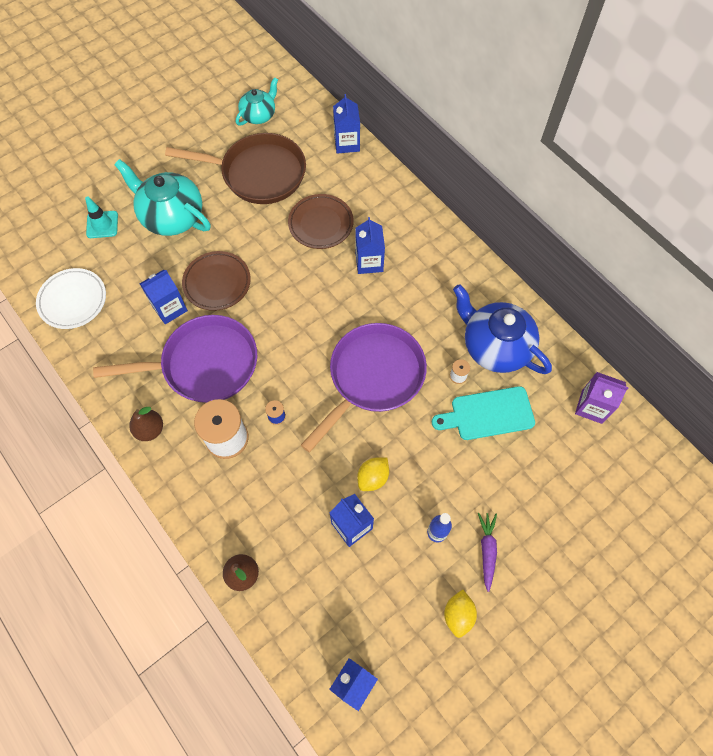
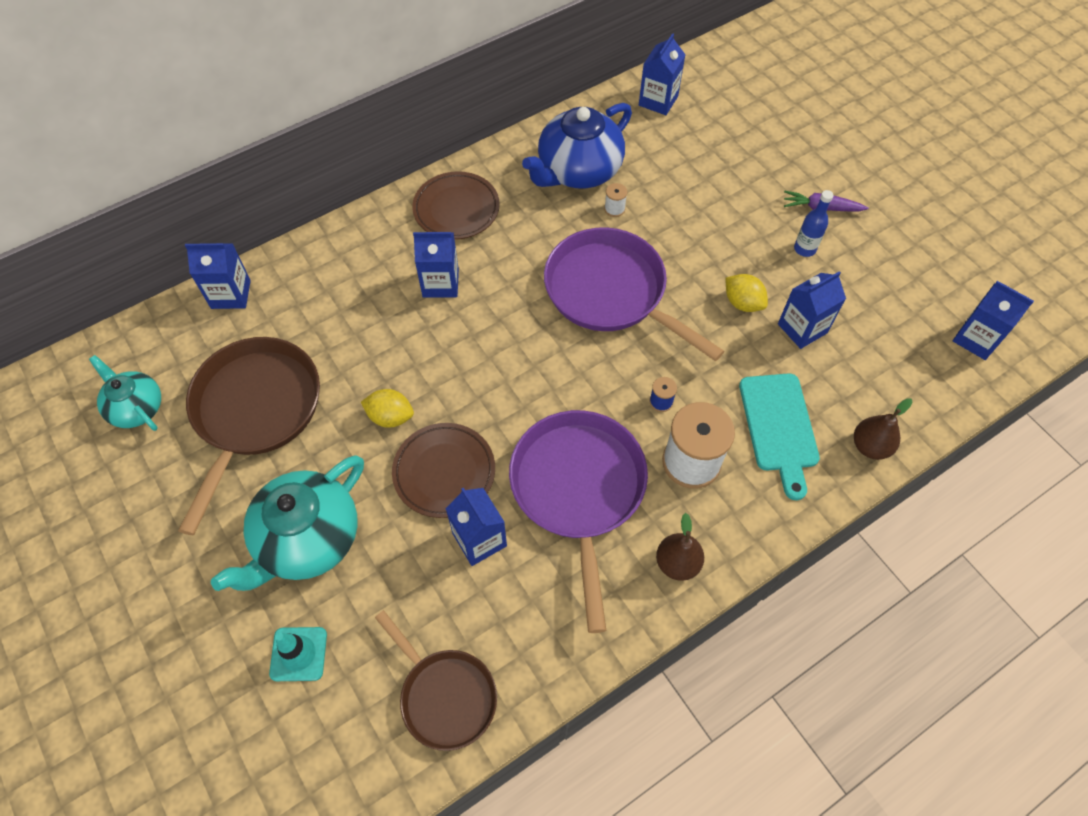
camera: 85 degrees left, 5 degrees down
(73, 300) = (444, 695): white plate -> brown pan
(321, 224) = (366, 335): brown plate -> brown plate (456, 209)
(458, 615) = (892, 240): yellow lemon -> yellow lemon (390, 417)
(488, 414) = (664, 188): turquoise cutting board -> turquoise cutting board (779, 427)
(591, 407) = (658, 101): purple carton -> blue carton

